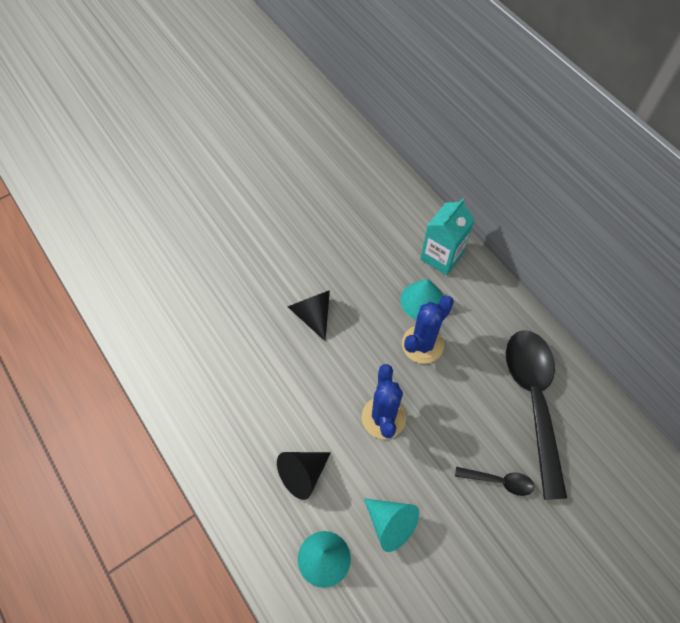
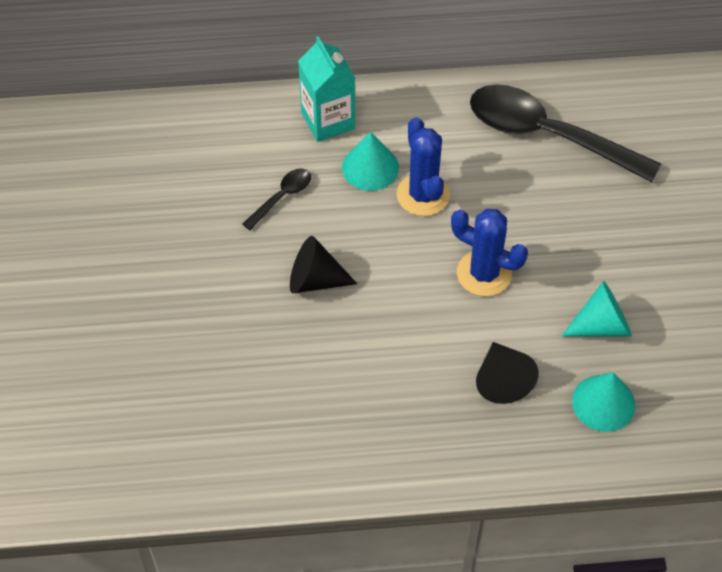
camera: 60 degrees left, 5 degrees down
(499, 481) = (612, 210): black spoon -> black spoon (282, 197)

